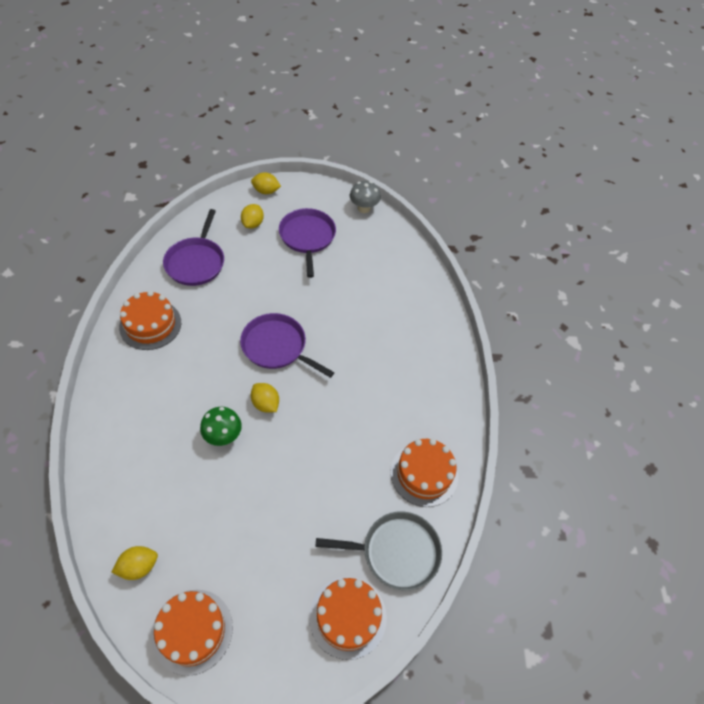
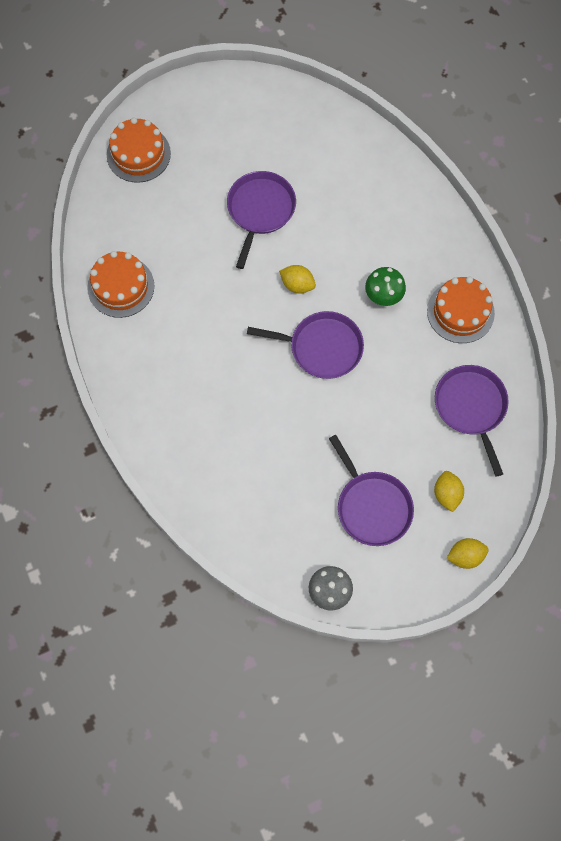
camera: 160 degrees right, 15 degrees up
(138, 567) = (315, 119): yellow lemon -> none
(192, 631) = (248, 99): orange cake -> none
(223, 436) = (316, 239): green mushroom -> green mushroom (383, 296)
(257, 488) = (260, 210): none -> purple pan
(396, 552) = (120, 213): grey pan -> none

